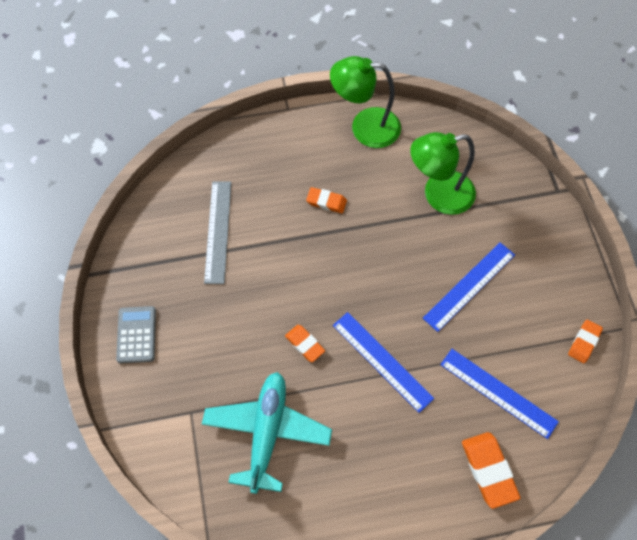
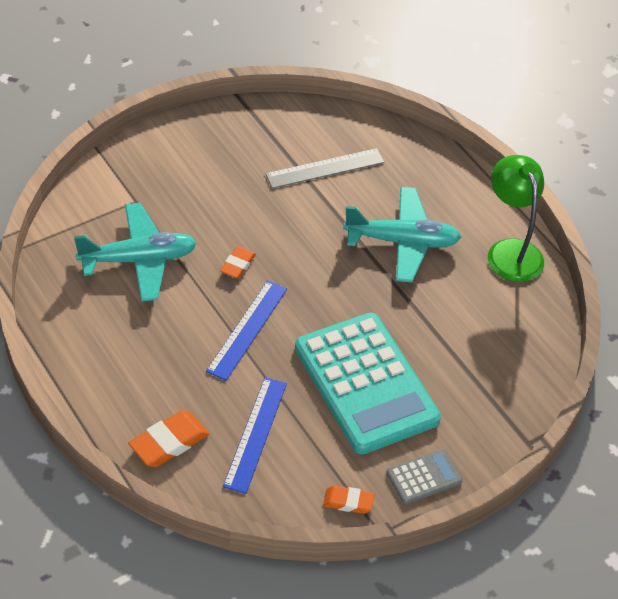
camera: 65 degrees right, 15 degrees down
(136, 335) = (192, 143): grey calculator -> grey calculator (424, 477)
(326, 202) = (402, 242): orange eraser -> turquoise plane
(438, 195) = (462, 333): green lamp -> none
(469, 286) = (366, 384): blue ruler -> turquoise calculator

